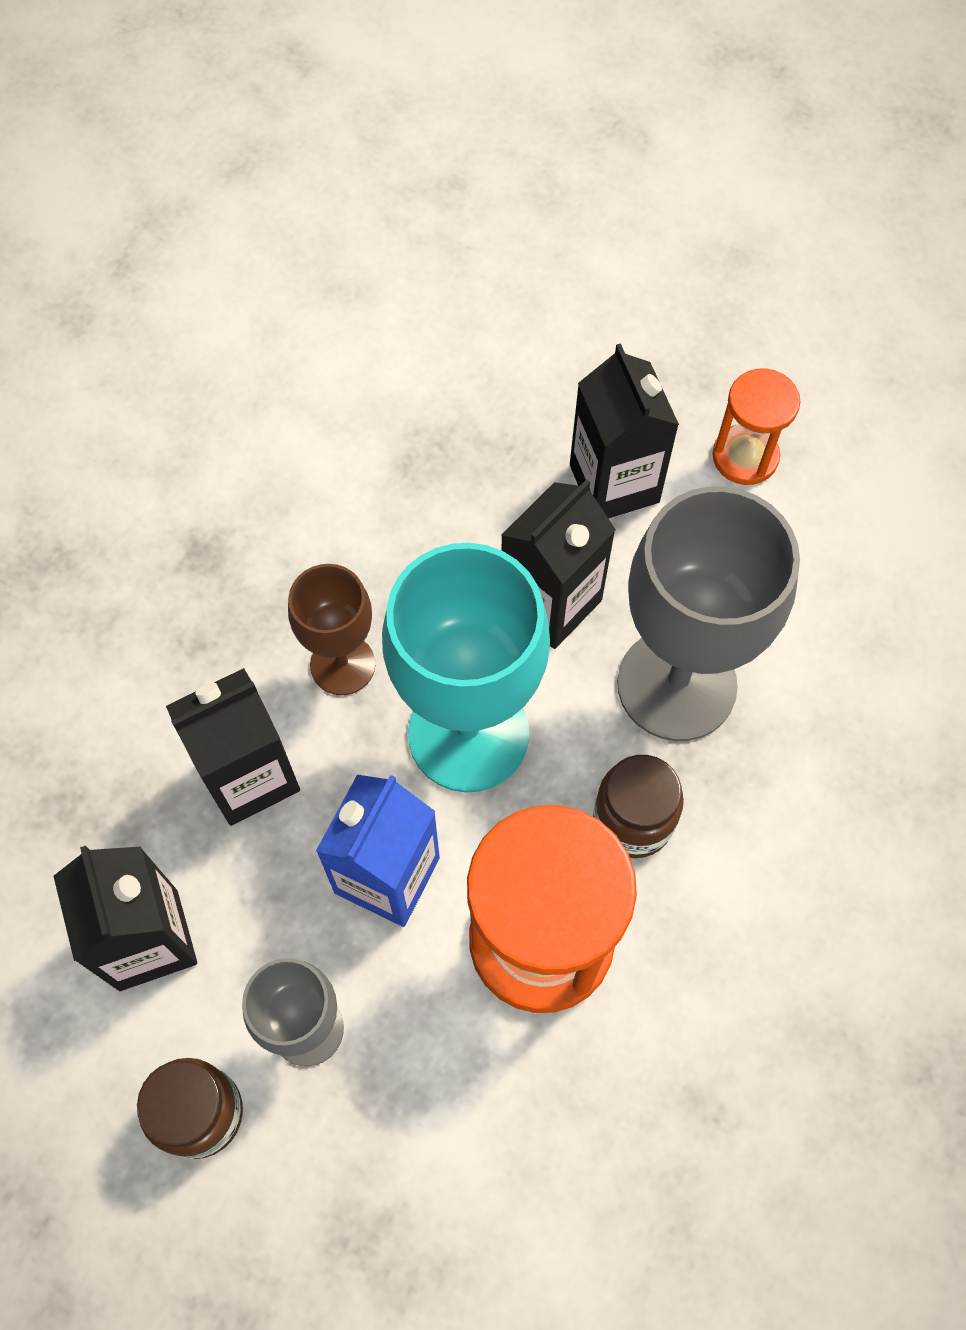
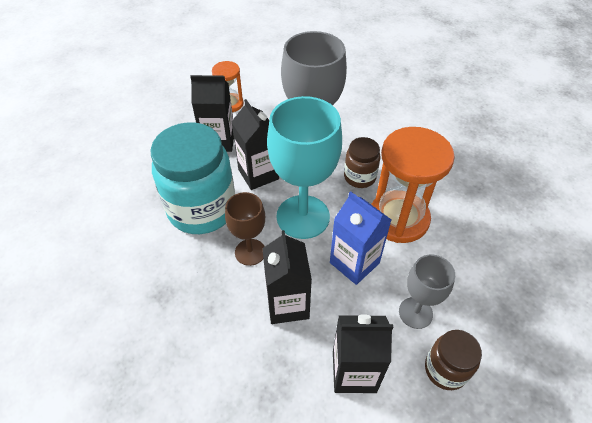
camera: 70 degrees left, 15 degrees down
(414, 533) = (202, 209): none -> turquoise jar

